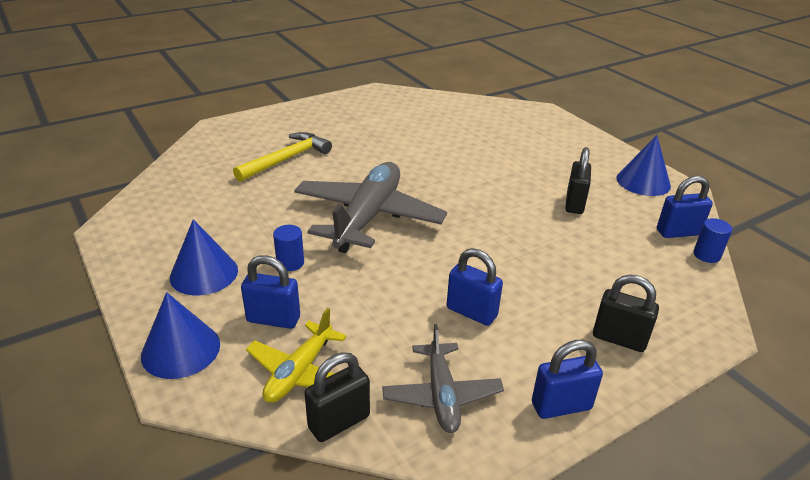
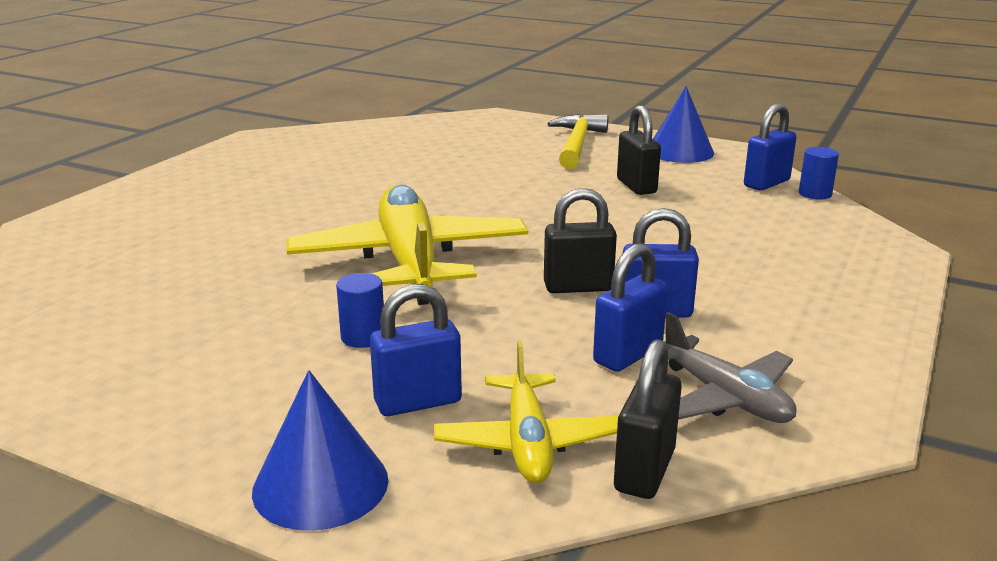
camera: 30 degrees left, 10 degrees down
(204, 273) = (243, 389): blue cone -> none
(286, 159) = (211, 233): yellow hammer -> yellow hammer (577, 144)
(368, 217) = (410, 261): grey plane -> yellow plane
(561, 406) = (853, 359): blue padlock -> blue padlock (628, 355)
(619, 339) = (829, 284): black padlock -> black padlock (578, 287)

